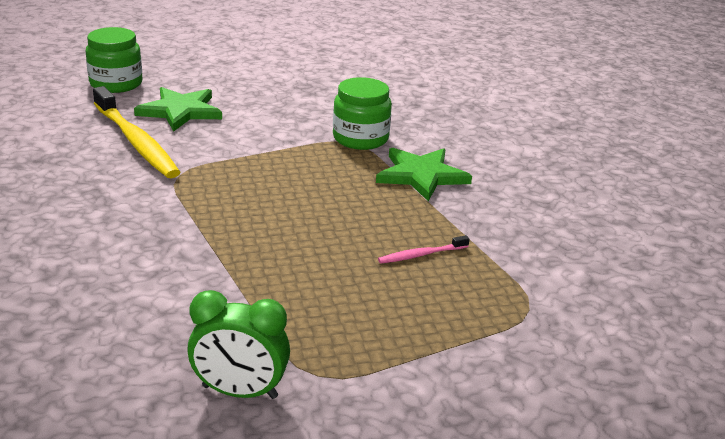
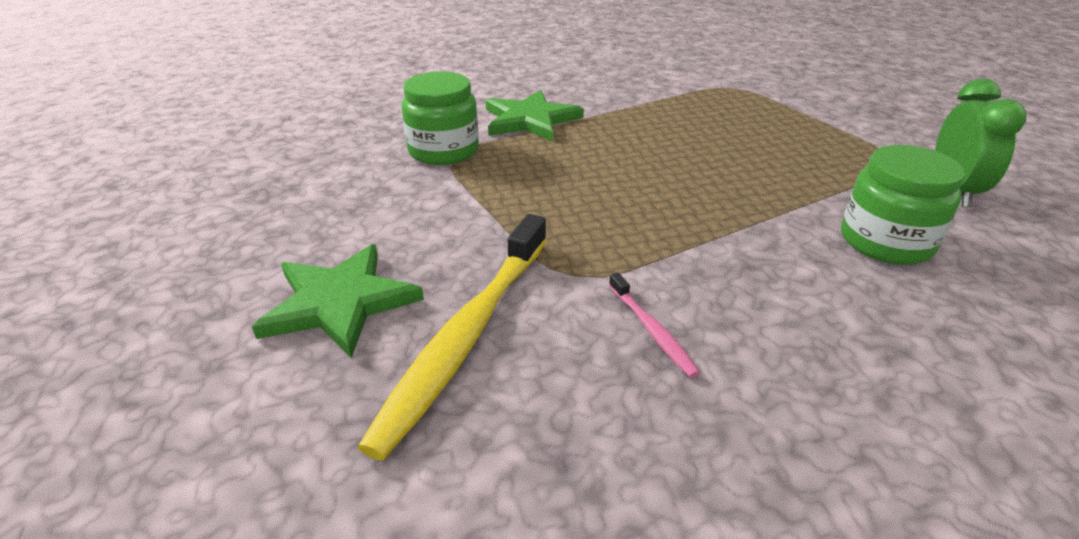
camera: 90 degrees left, 5 degrees up
(116, 84) = (166, 419): green jar -> green jar (885, 242)
(136, 142) = (466, 336): yellow toothbrush -> yellow toothbrush turned 150 degrees clockwise
(421, 255) = (682, 121): pink toothbrush -> pink toothbrush (652, 330)

